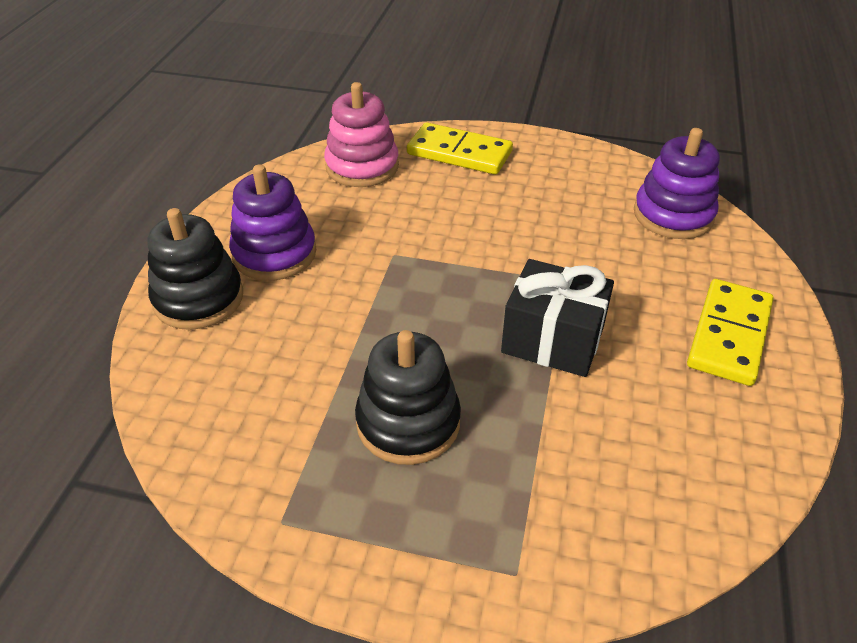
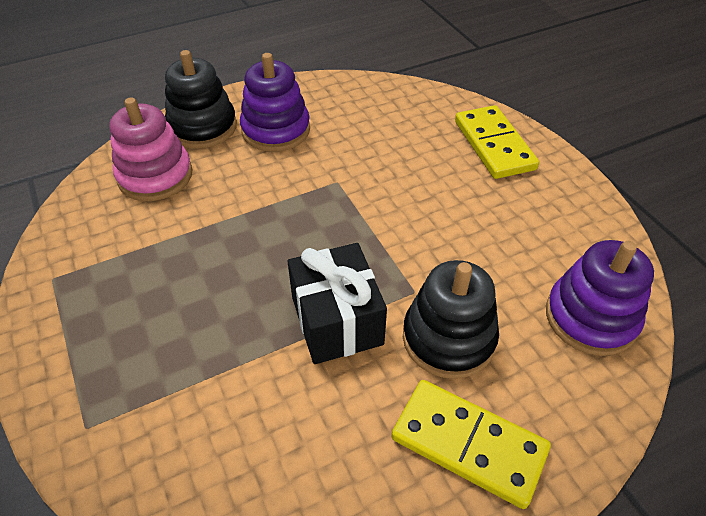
camera: 50 degrees right, 5 degrees up
(362, 166) = (412, 110): pink stacking toy -> pink stacking toy (155, 176)
(408, 422) = (179, 287): black stacking toy -> black stacking toy (448, 338)
(729, 335) = (468, 444): yellow domino -> yellow domino turned 45 degrees clockwise

